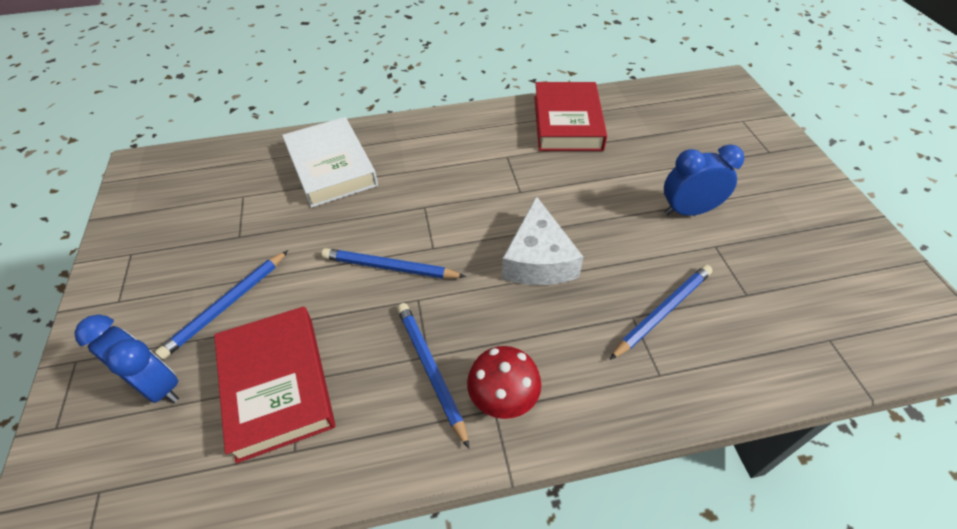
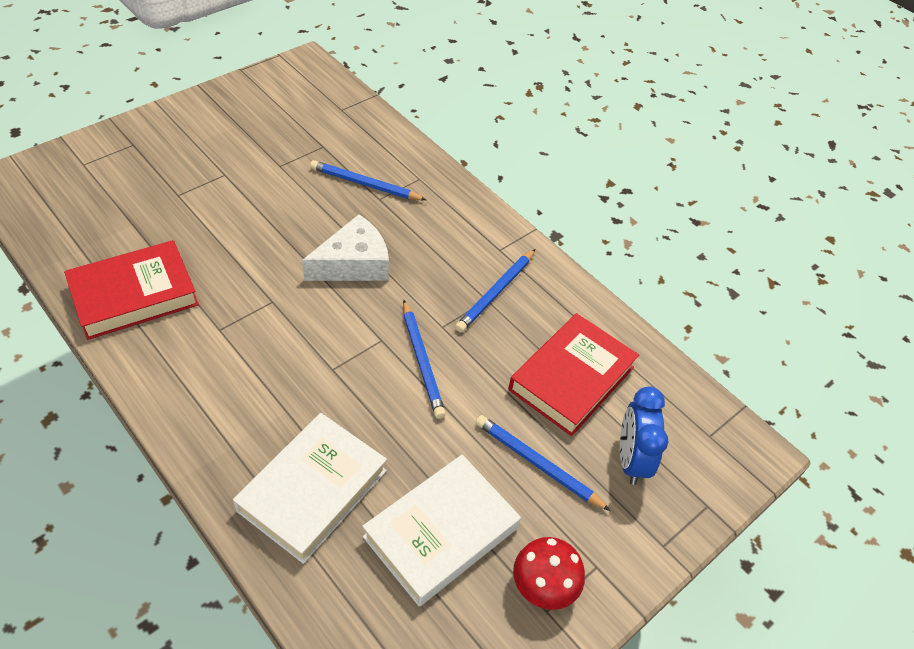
camera: 125 degrees left, 0 degrees up
(227, 305) = (537, 464): blue pencil -> blue pencil turned 150 degrees counterclockwise
(239, 219) = (441, 532): none -> white book
(503, 397) = (488, 247): red mushroom -> red mushroom (544, 585)
(688, 211) = (244, 184): blue clock -> none

